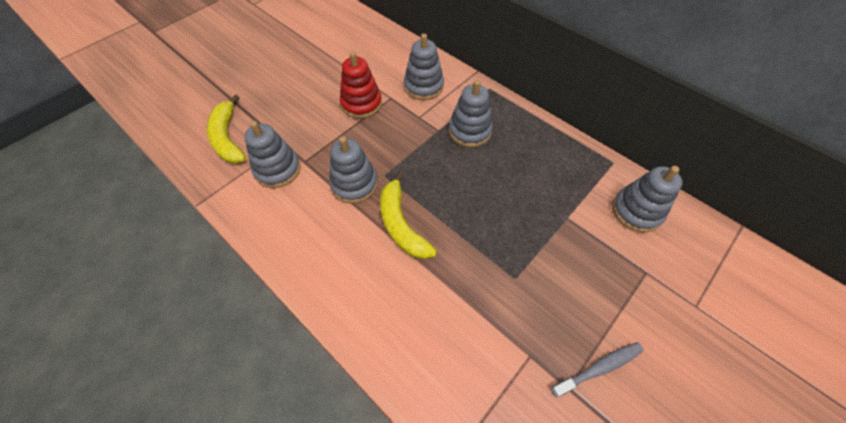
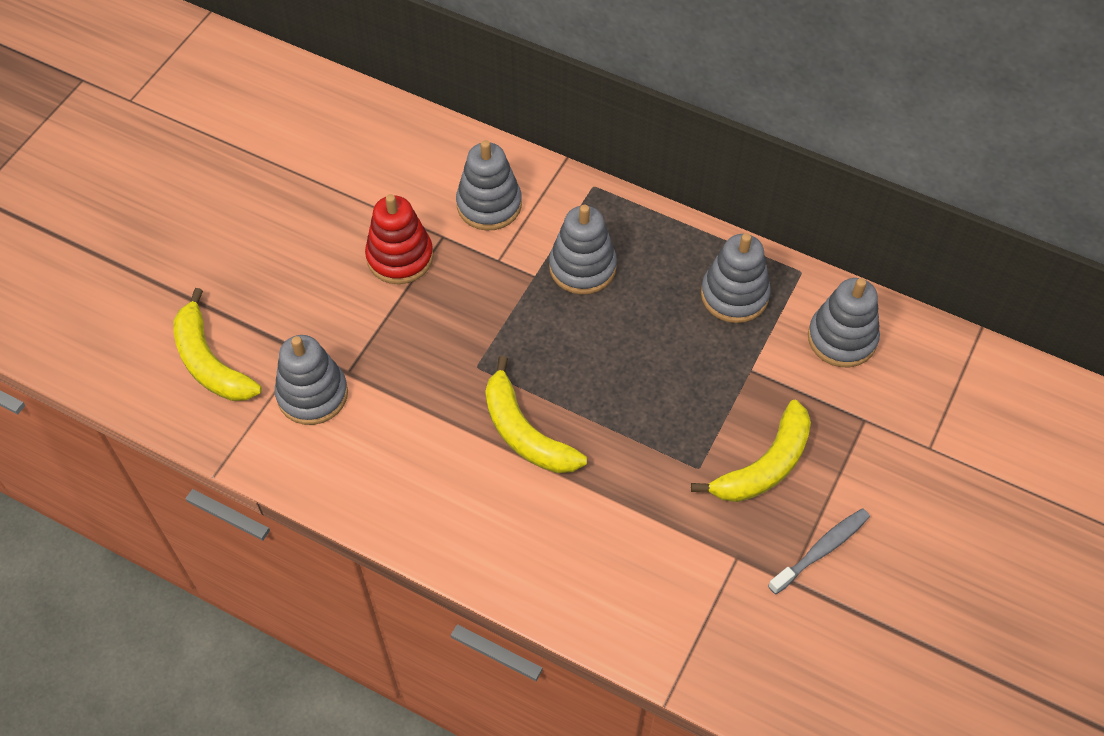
camera: 15 degrees left, 0 degrees up
(354, 184) = (437, 390): grey stacking toy -> grey stacking toy (734, 295)
(565, 288) = (764, 465): none -> yellow banana

